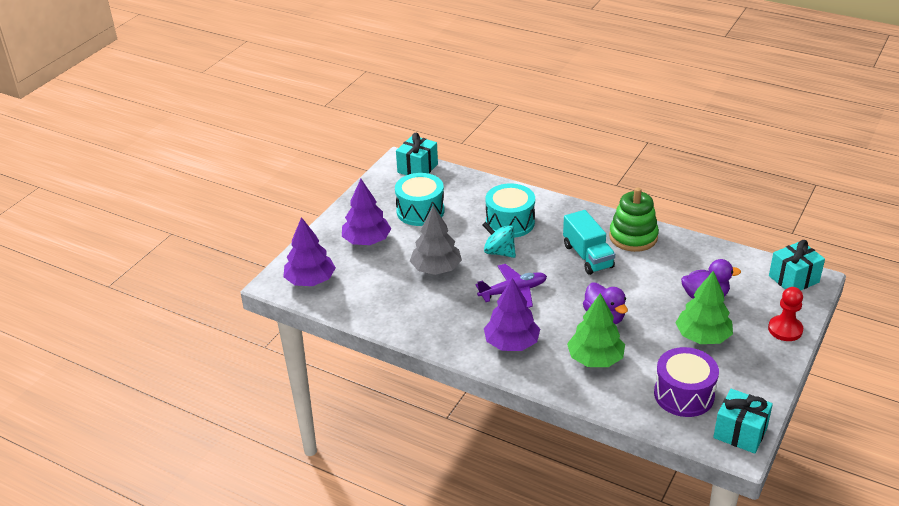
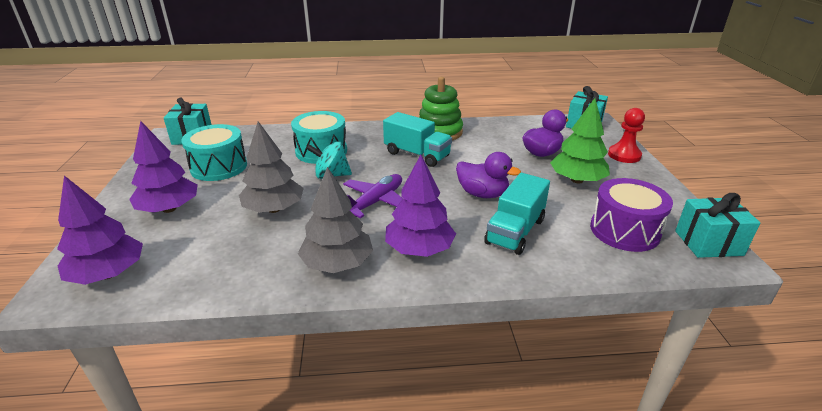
camera: 35 degrees left, 5 degrees down
(448, 331) = (337, 264): none -> grey tree
(595, 359) = (515, 231): green tree -> turquoise truck

